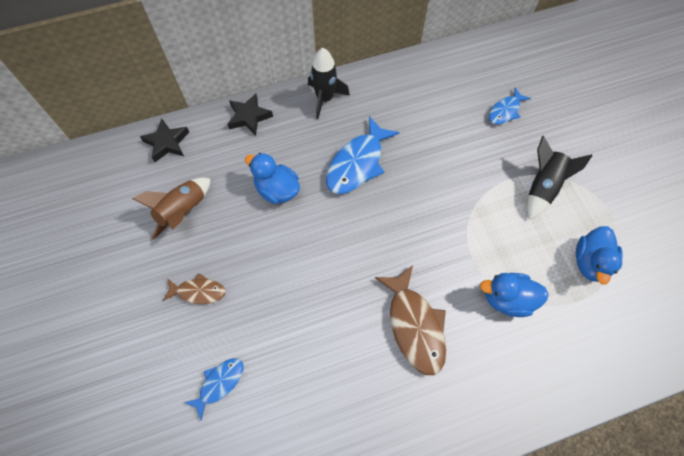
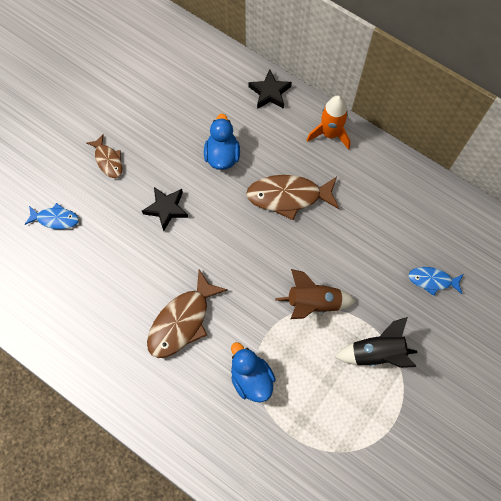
camera: 55 degrees right, 5 degrees up
(167, 143) = (205, 55): black star -> black star (166, 209)
(183, 212) = (159, 107): brown rocket -> brown rocket (313, 303)
(325, 99) = (330, 134): black rocket -> orange rocket
(357, 163) = (288, 196): blue fish -> brown fish
(590, 262) = (331, 428): blue duck -> none

